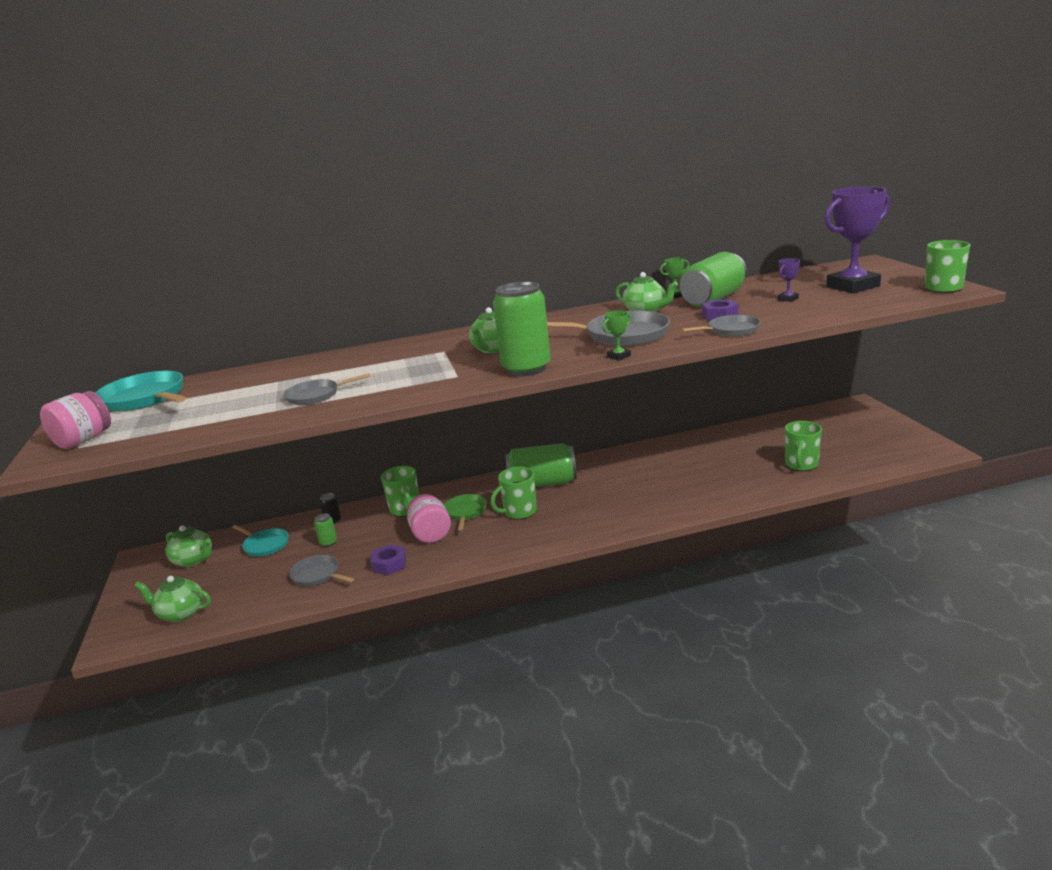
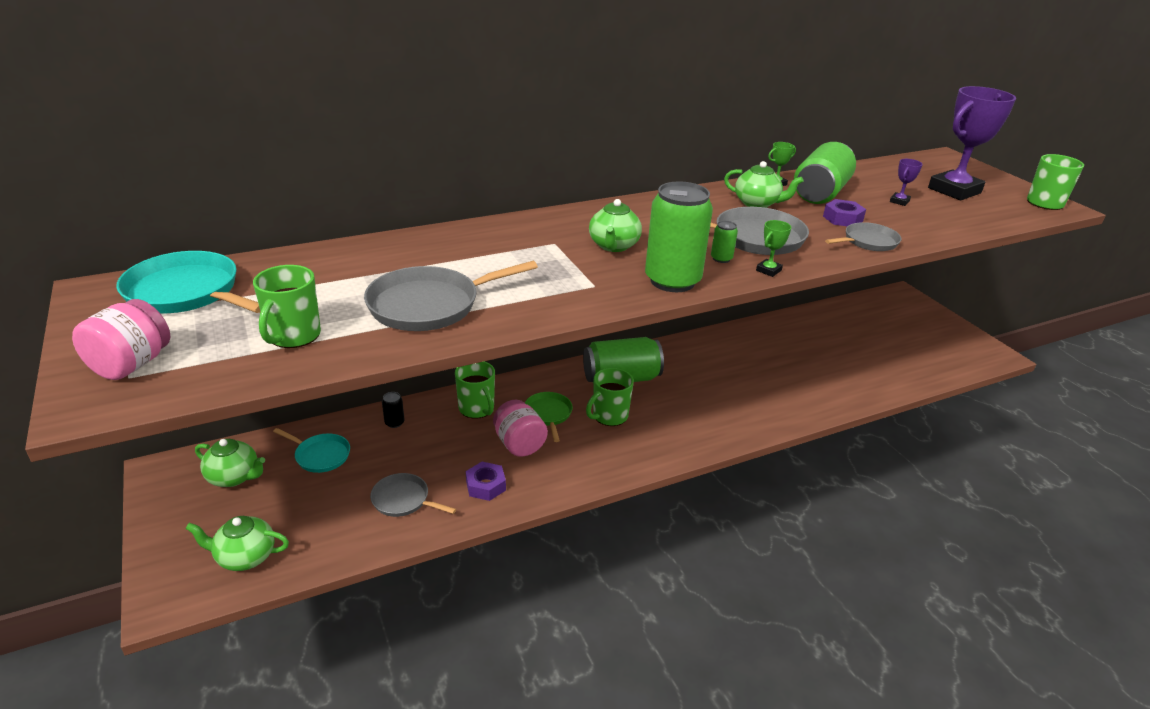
camera: 15 degrees left, 10 degrees up
(316, 396) = (429, 305): grey pan -> grey pan, size x1.68
(328, 543) = (400, 453): green can -> green can (721, 258)
(801, 465) = (876, 366): green mug -> green mug (293, 336)

